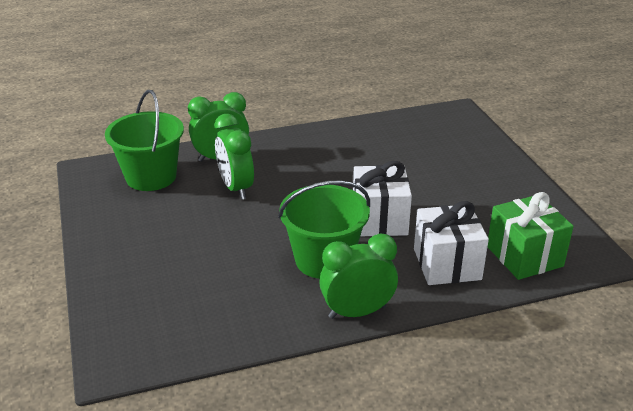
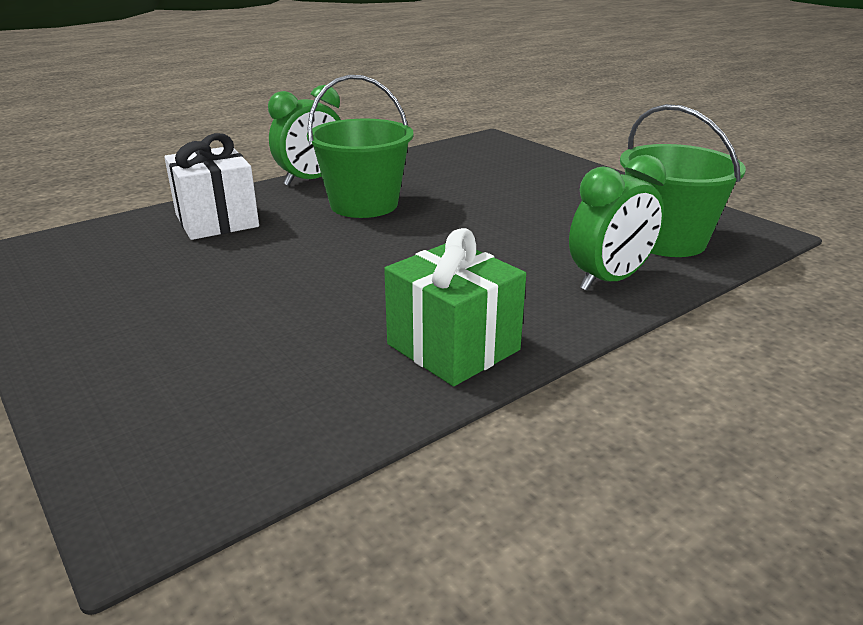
camera: 160 degrees right, 5 degrees down
(236, 188) = (536, 247): green clock -> none
(379, 220) = (310, 246): white gift -> none
(524, 256) = (111, 241): green gift -> green gift (453, 347)

